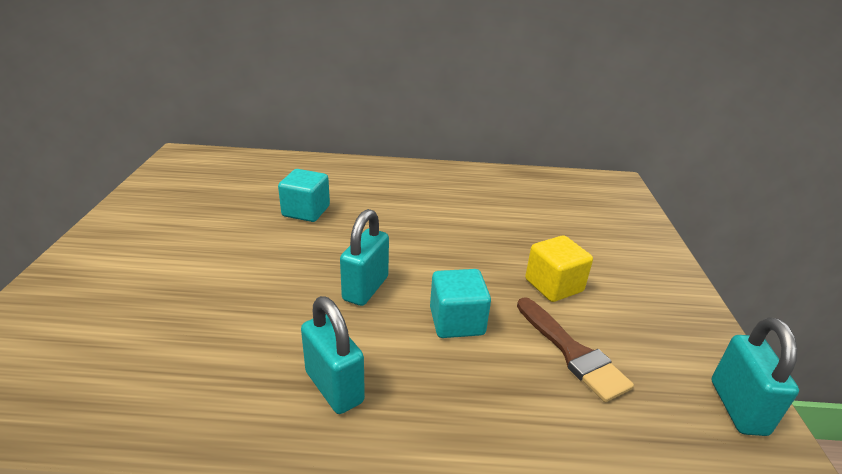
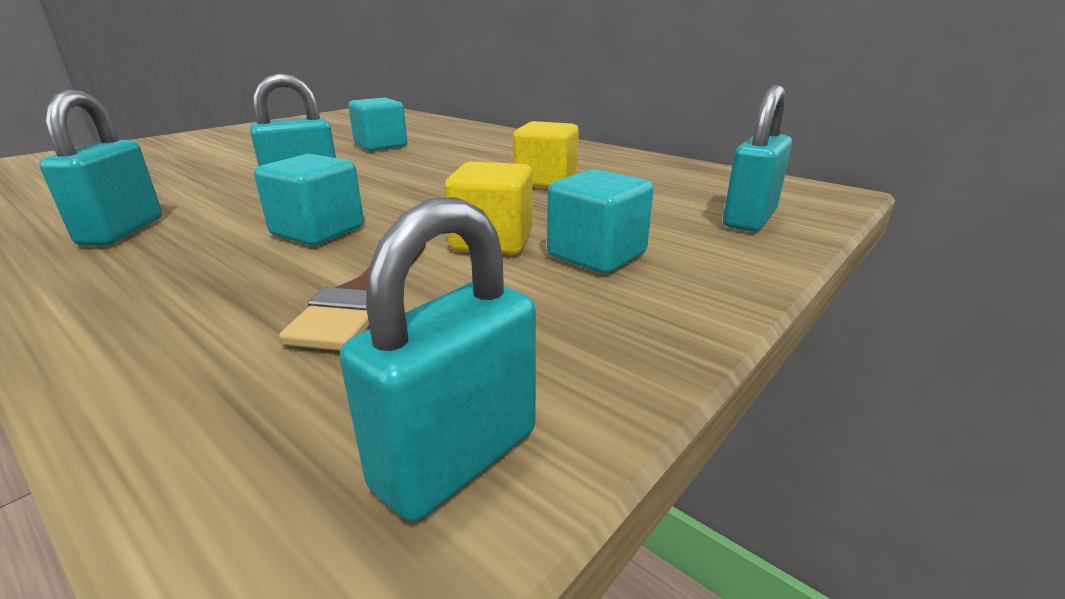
camera: 40 degrees right, 5 degrees down
(487, 218) = (546, 181): none -> yellow cube
(609, 274) = (596, 255): none -> turquoise cube
(621, 217) = (749, 219): none -> turquoise padlock

